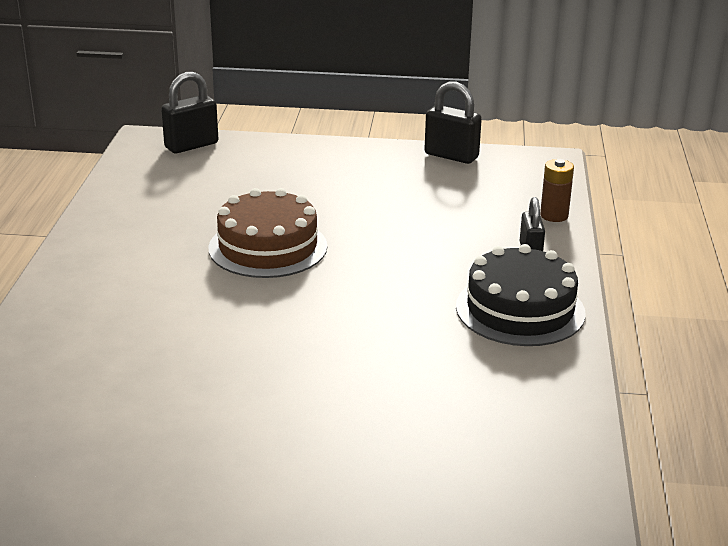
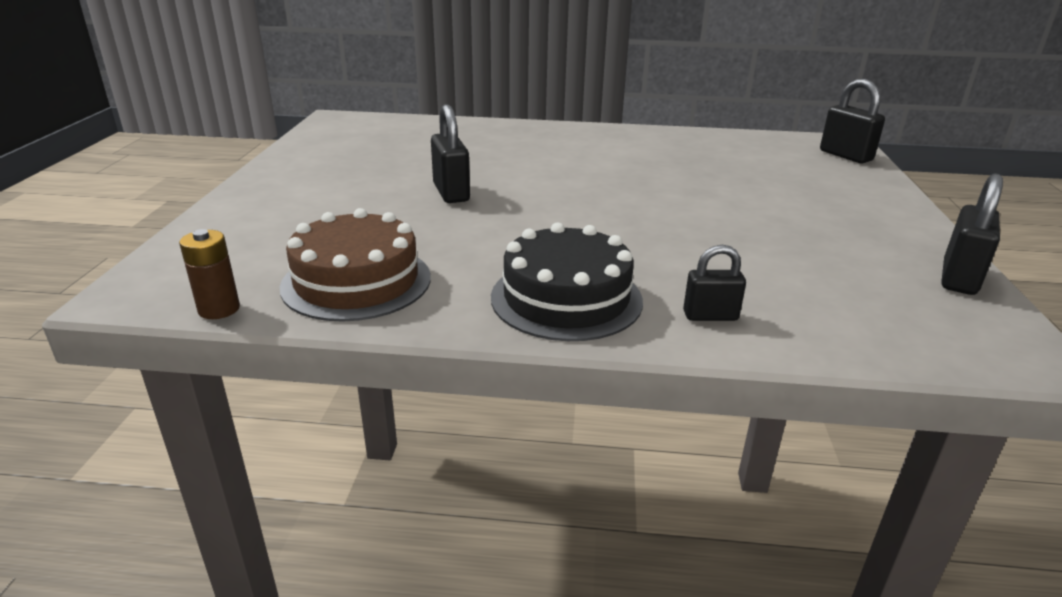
camera: 90 degrees right, 0 degrees up
(268, 247) = (661, 186): brown cake -> brown cake (356, 281)
(284, 378) = (451, 193): none -> black padlock
(554, 215) = (828, 343): brown battery -> brown battery (219, 309)

